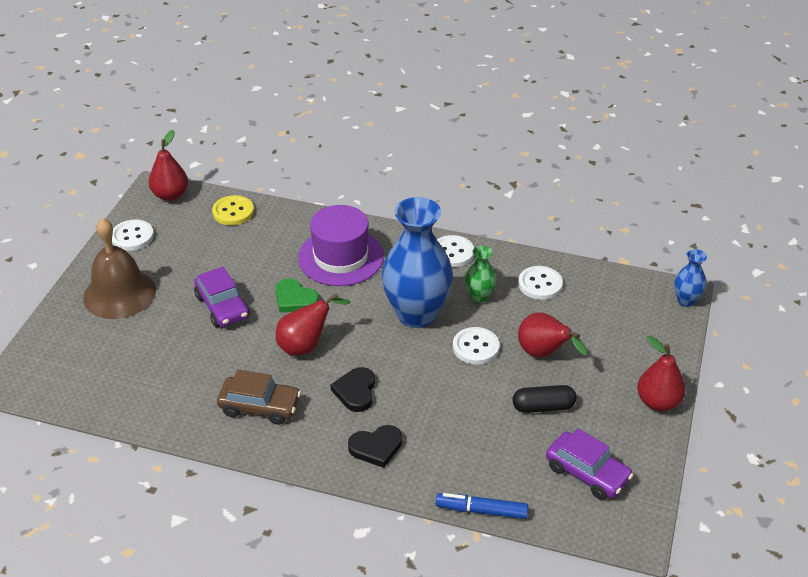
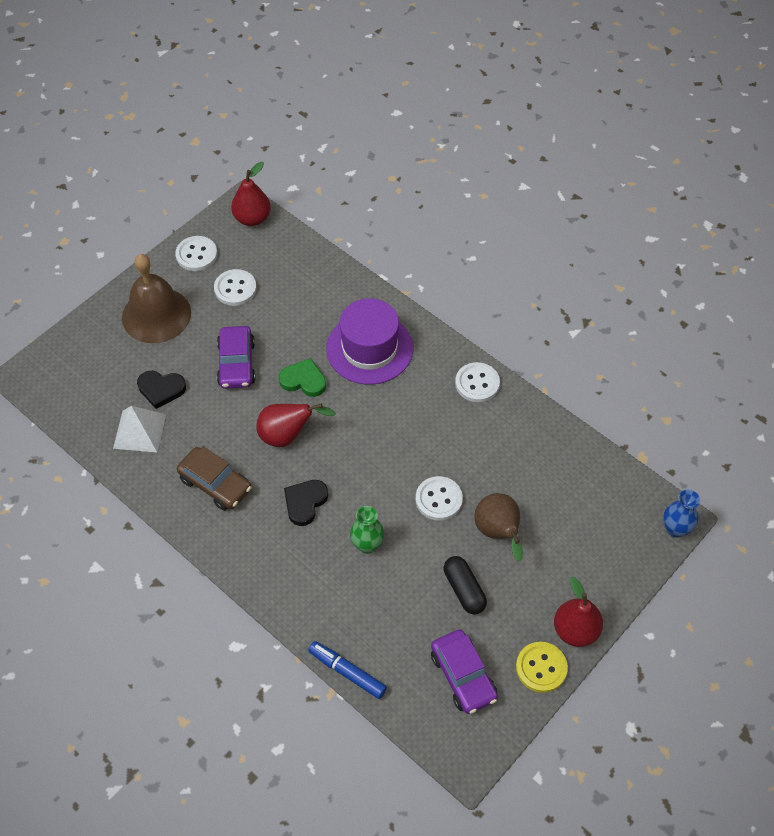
camera: 25 degrees right, 15 degrees up
(157, 390) = (139, 431): none -> white pyramid
(233, 212) = (298, 259): yellow button -> yellow button (541, 668)
(295, 299) = (303, 380): green heart -> green heart turned 135 degrees clockwise
(376, 447) = (292, 568): black heart -> black heart (161, 389)
(416, 314) = (404, 441): blue vase -> none
(479, 297) = (474, 444): green vase -> green vase (367, 545)
(540, 284) = (541, 453): white button -> white button (235, 289)
(543, 407) = (464, 590): black capsule -> black capsule turned 45 degrees clockwise
(544, 354) = (498, 533): red pear -> brown pear

